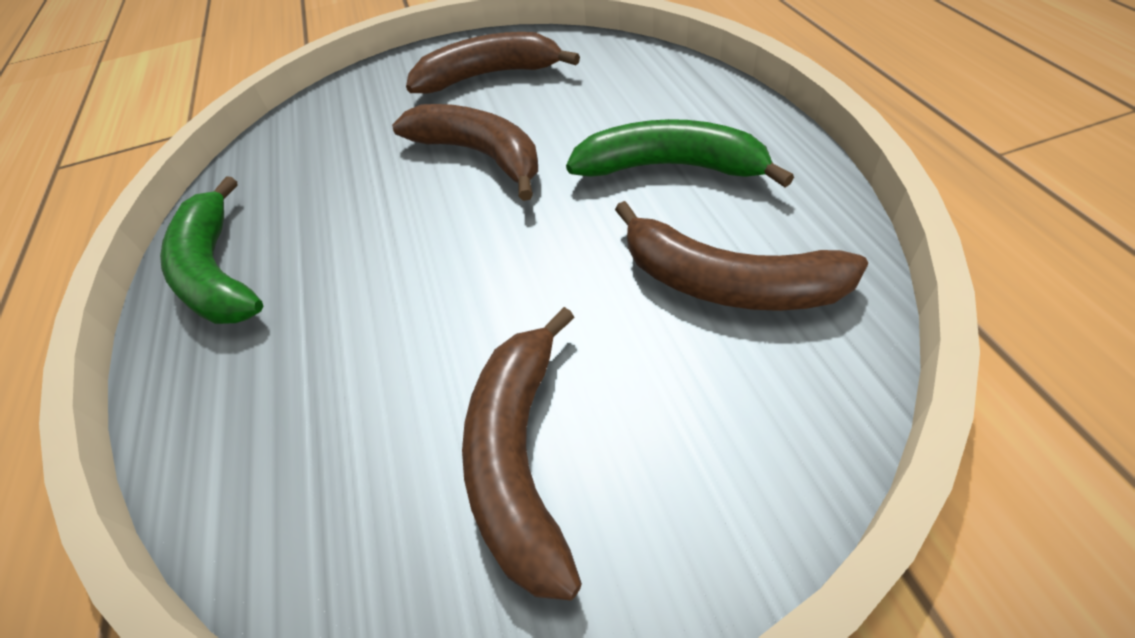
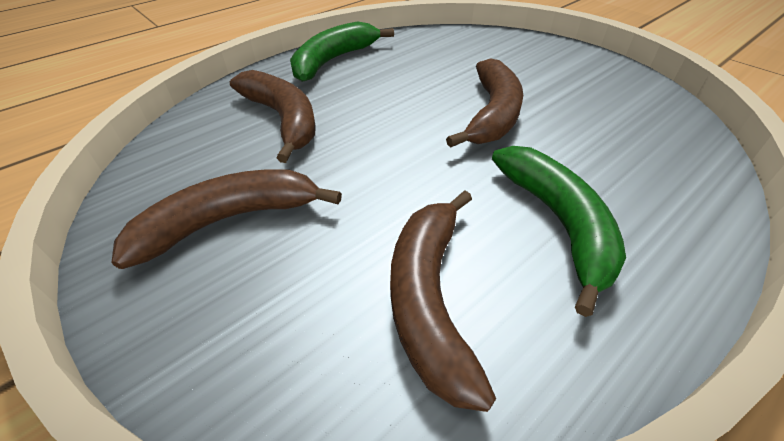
camera: 60 degrees right, 5 degrees down
(489, 75) = (587, 88): brown banana -> brown banana (283, 119)

